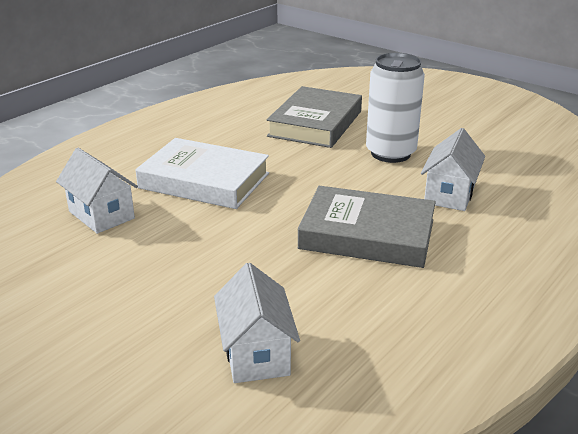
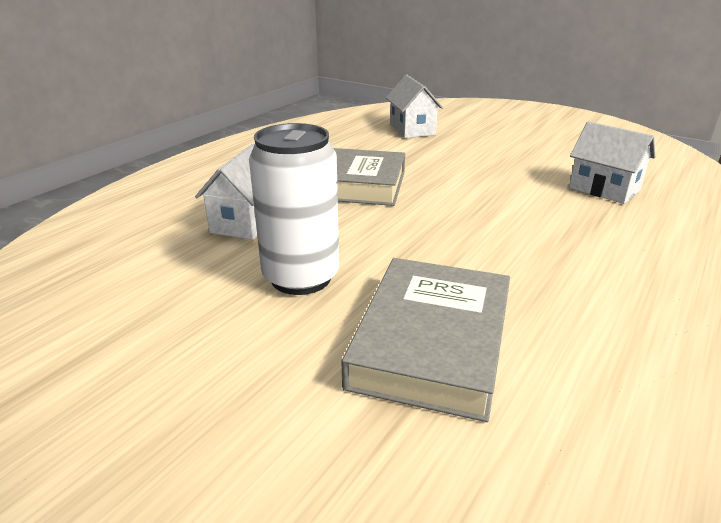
camera: 175 degrees right, 0 degrees up
(204, 181) = (537, 226): white book -> none

